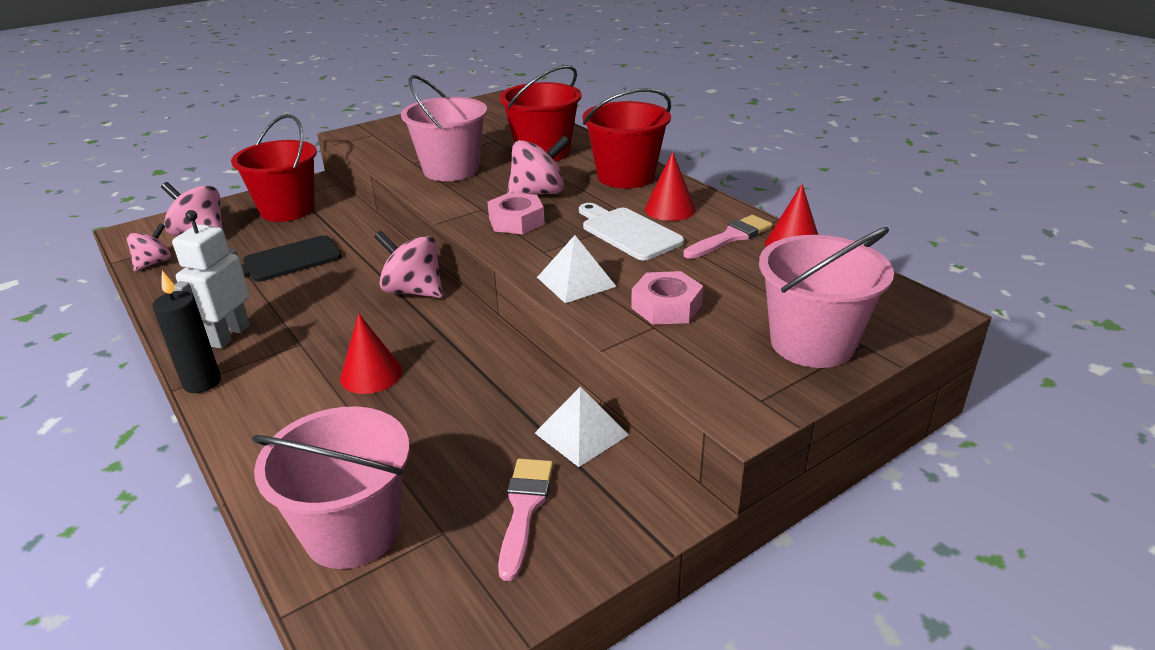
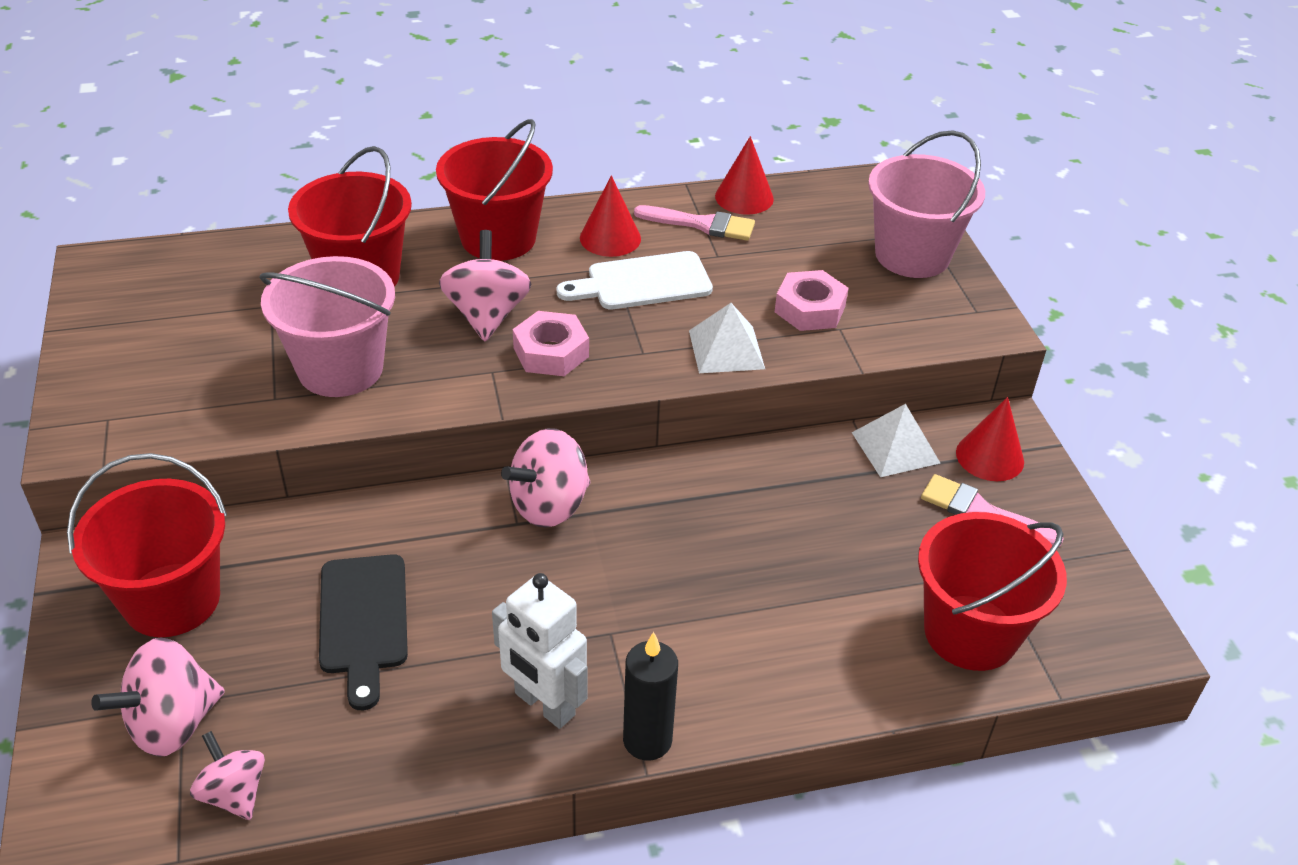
camera: 70 degrees left, 10 degrees up
(353, 531) = (970, 632): pink bucket -> red bucket
(371, 374) = (717, 577): red cone -> red cone (989, 457)
(731, 237) = (702, 224): pink brush -> pink brush turned 120 degrees clockwise

